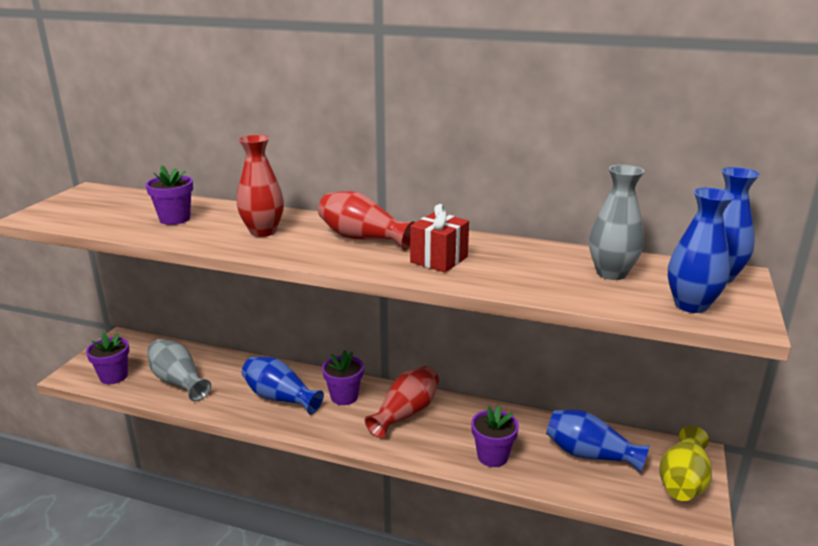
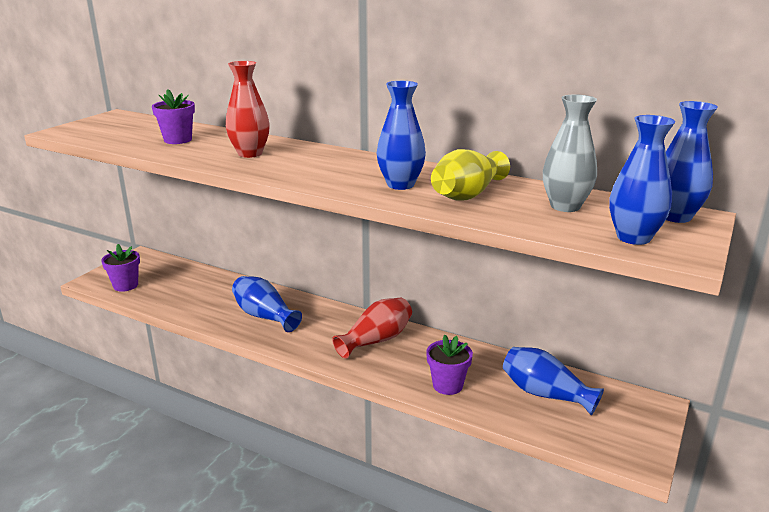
camera: 10 degrees right, 0 degrees up
(178, 381) = (179, 294): grey vase -> none
(344, 397) = (323, 321): purple flower pot -> none
(363, 238) = (338, 164): red vase -> none
(439, 259) = (400, 185): red gift -> blue vase
(683, 480) = (634, 427): yellow vase -> yellow vase (467, 194)

